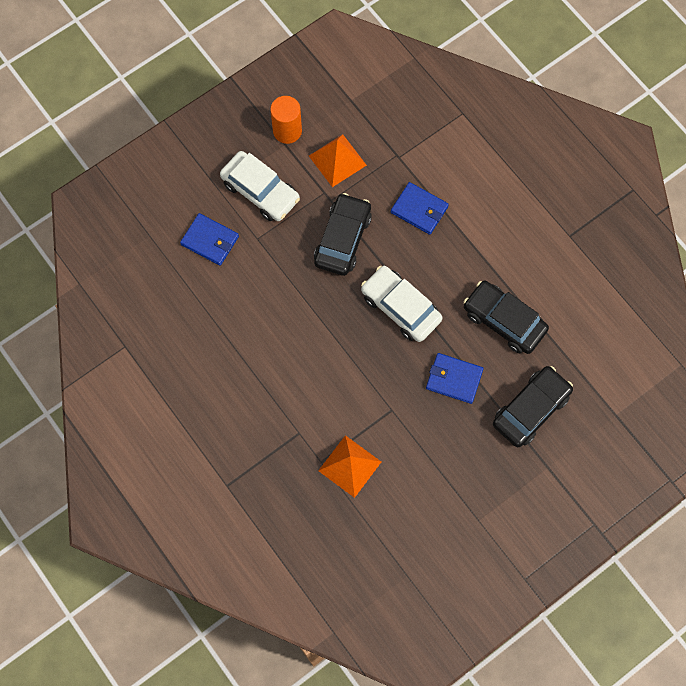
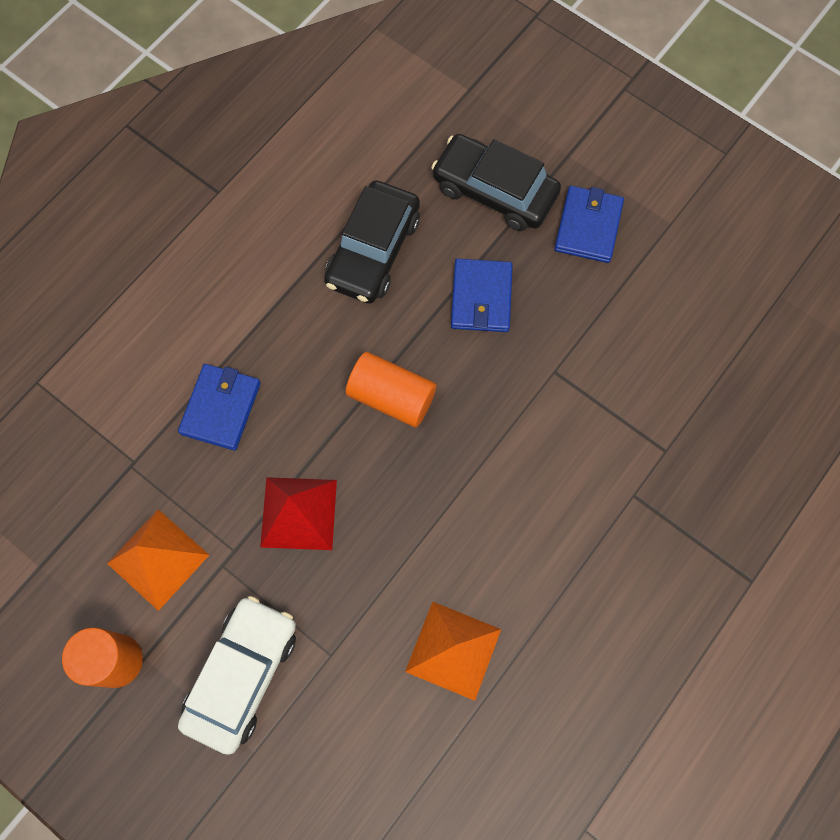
camera: 105 degrees left, 0 degrees up
(210, 240) = (354, 737): blue wallet -> blue wallet (588, 226)
(342, 239) = (299, 513): black car -> red pyramid
(349, 466) = (657, 409): orange pyramid -> orange pyramid (453, 650)
(400, 307) = (391, 397): white car -> orange cylinder

